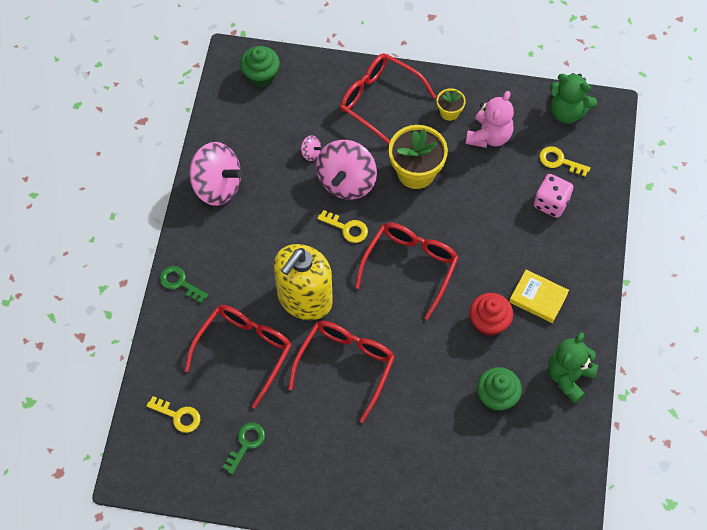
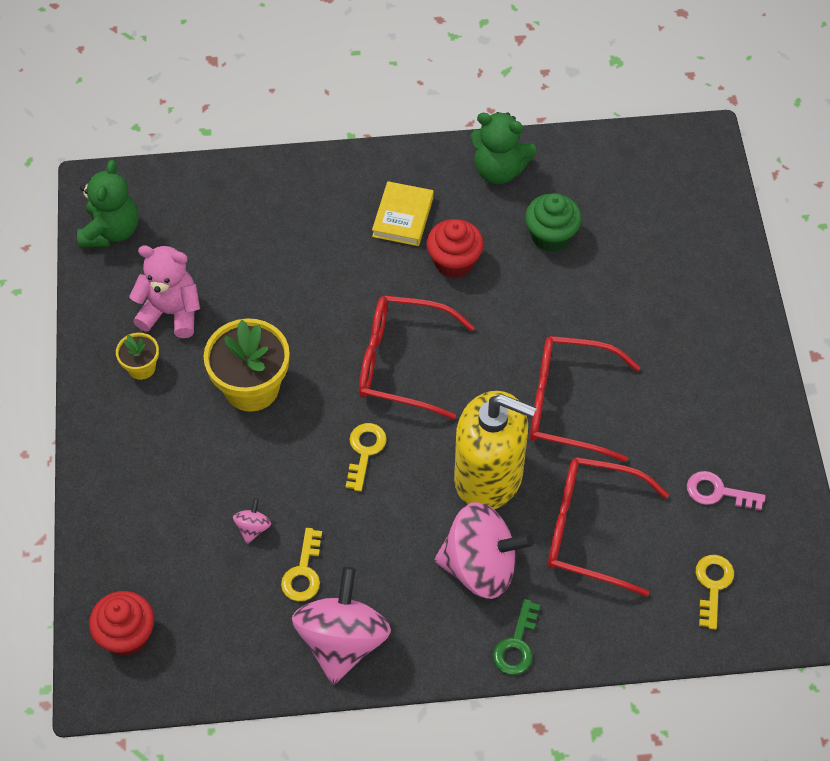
camera: 105 degrees left, 5 degrees down
(246, 444) = (717, 492): green key -> pink key
(261, 76) = (127, 635): green cupcake -> red cupcake
(346, 182) = (289, 469): pink spinning top -> pink spinning top (480, 567)
(380, 101) = (140, 459): red glasses -> none
(551, 203) = (260, 226): pink dice -> none
(559, 161) = (193, 227): yellow key -> yellow key (303, 572)

